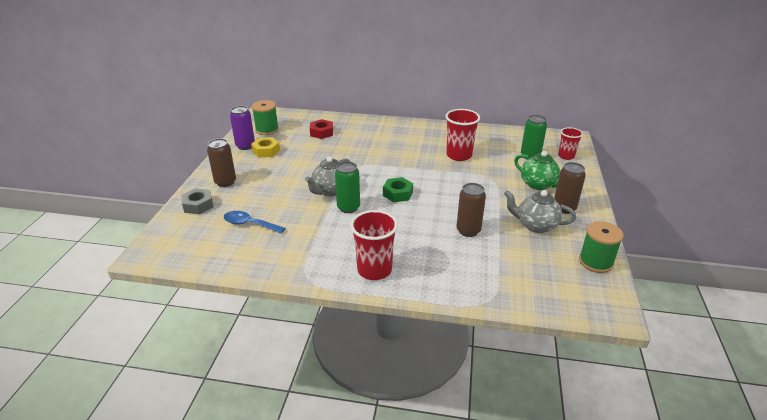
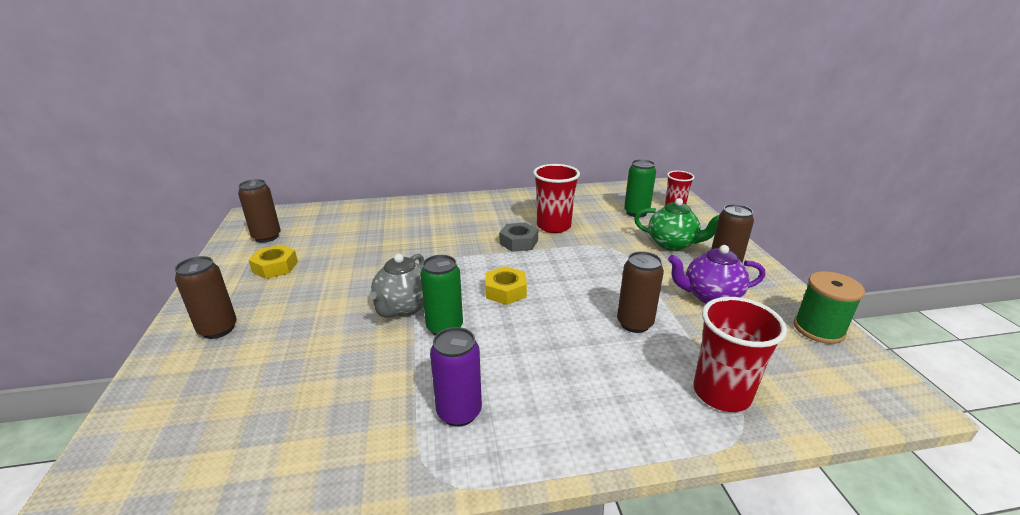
camera: 20 degrees left, 5 degrees down
(198, 205) = (173, 382): grey nut -> grey nut (518, 242)
(245, 146) = (238, 265): purple can -> purple can (459, 412)
(249, 224) = (285, 396): blue spoon -> none
(267, 130) = (266, 237): green spool -> brown can
(321, 132) = (353, 228): red nut -> none
(374, 270) = (542, 425): red cup -> red cup (721, 393)
(397, 193) = (505, 291): green nut -> yellow nut
(535, 225) = (710, 296): grey teapot -> purple teapot

